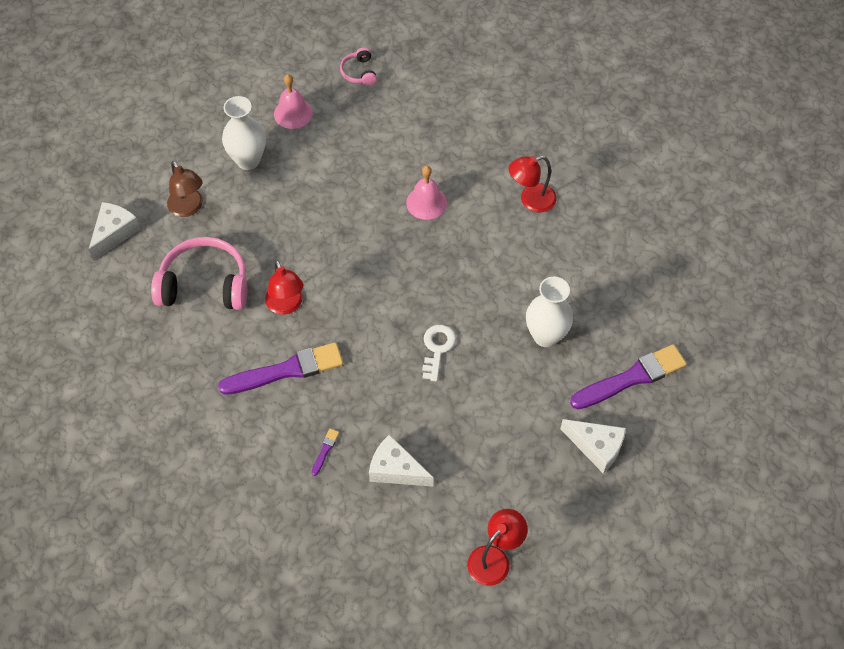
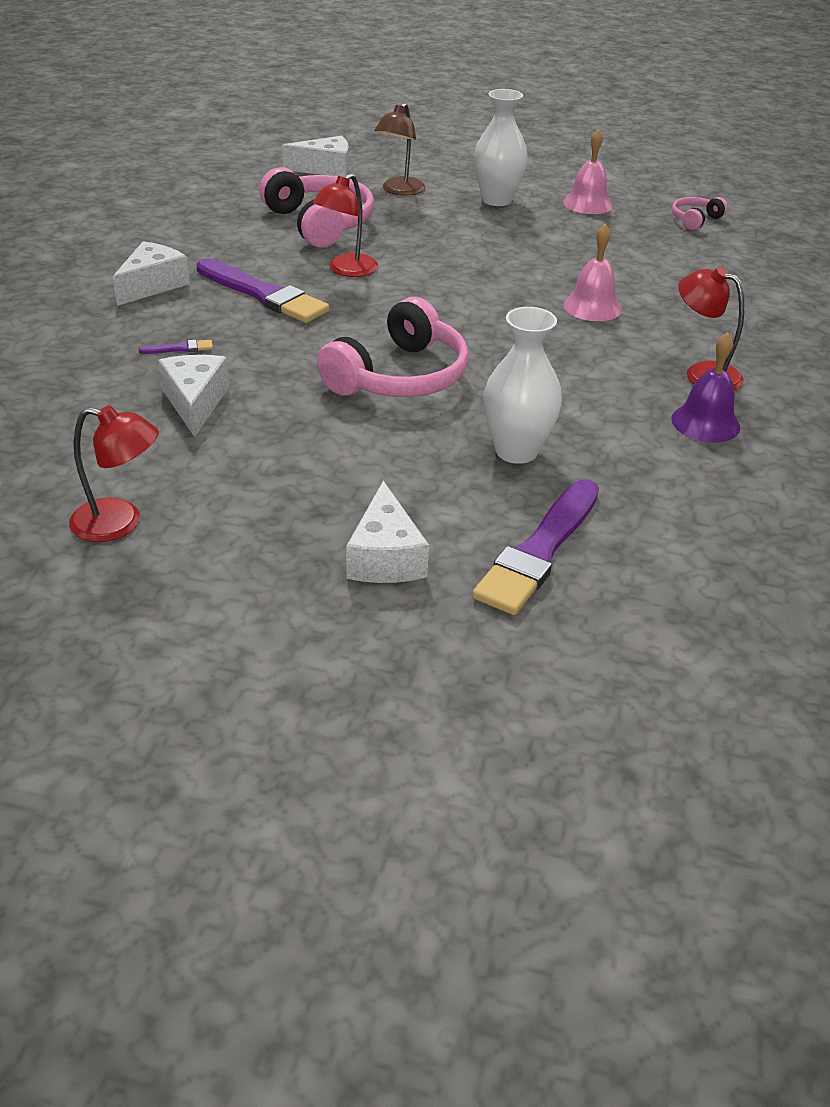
camera: 55 degrees right, 20 degrees down
(225, 430) = (152, 285): none -> white cheese
(437, 348) = (400, 377): white key -> pink headphones
(575, 233) = (705, 423): none -> purple bell
(631, 378) = (539, 551): purple brush -> purple brush turned 90 degrees clockwise

